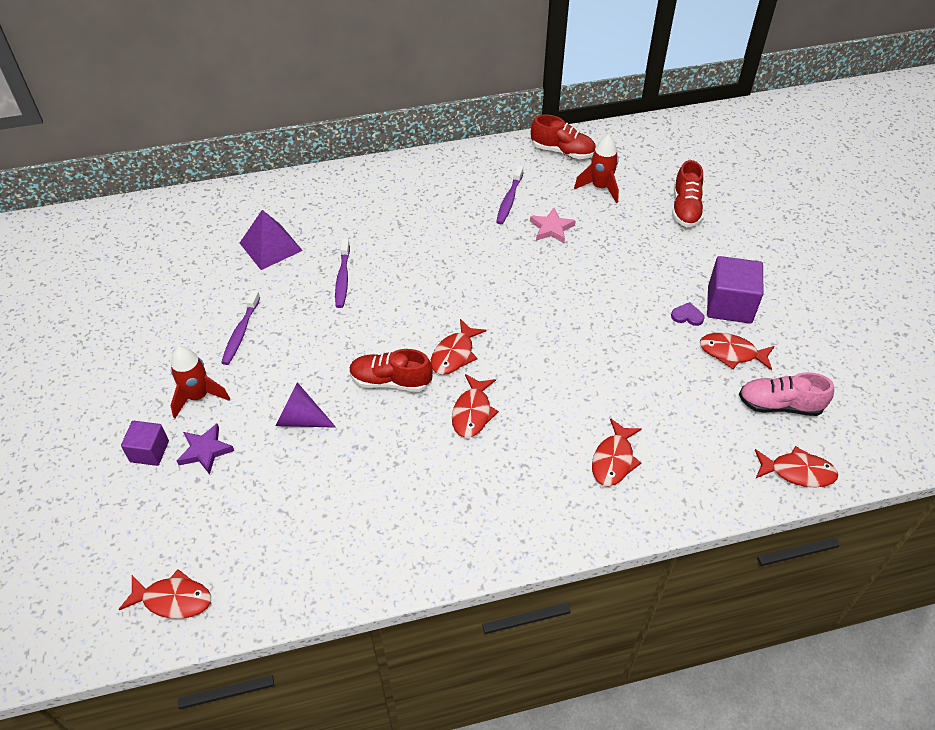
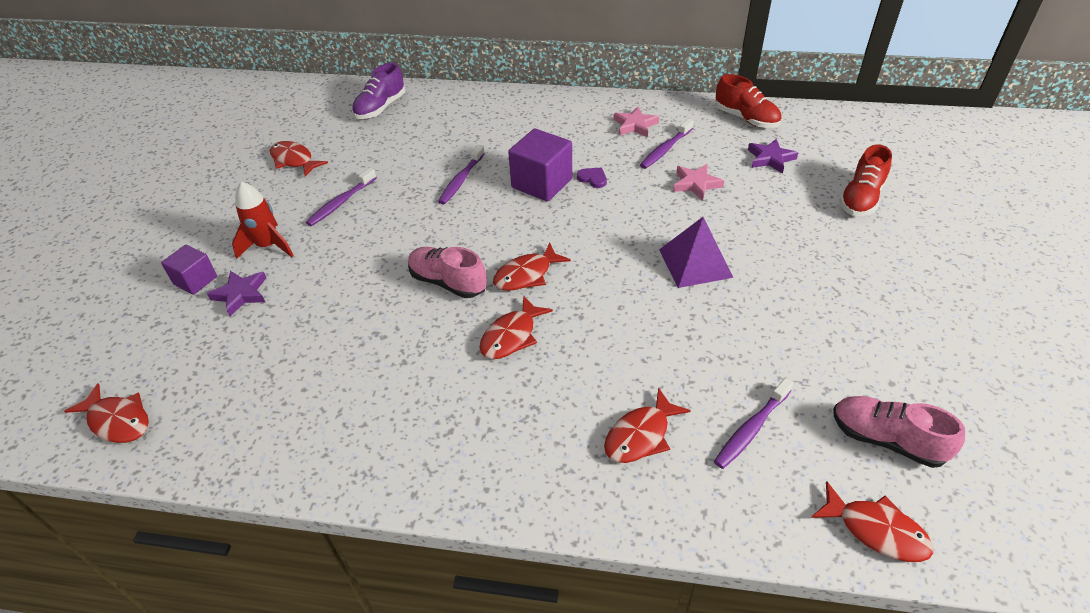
camera: 25 degrees right, 5 degrees down
(213, 220) = (380, 108): none -> purple shoe
(271, 246) = (414, 139): purple pyramid -> purple pyramid (695, 263)
(300, 419) = (342, 292): purple cone -> none
(391, 381) = (448, 282): red shoe -> pink shoe
(470, 181) = (635, 125): none -> pink star
(600, 187) = (770, 158): red rocket -> purple star
(687, 316) = (810, 306): purple heart -> purple heart (593, 178)
(688, 428) = (751, 429): none -> purple toothbrush
(729, 305) = (869, 308): purple cube -> purple cube (542, 183)
(731, 353) = (848, 361): red fish -> red fish (294, 160)

